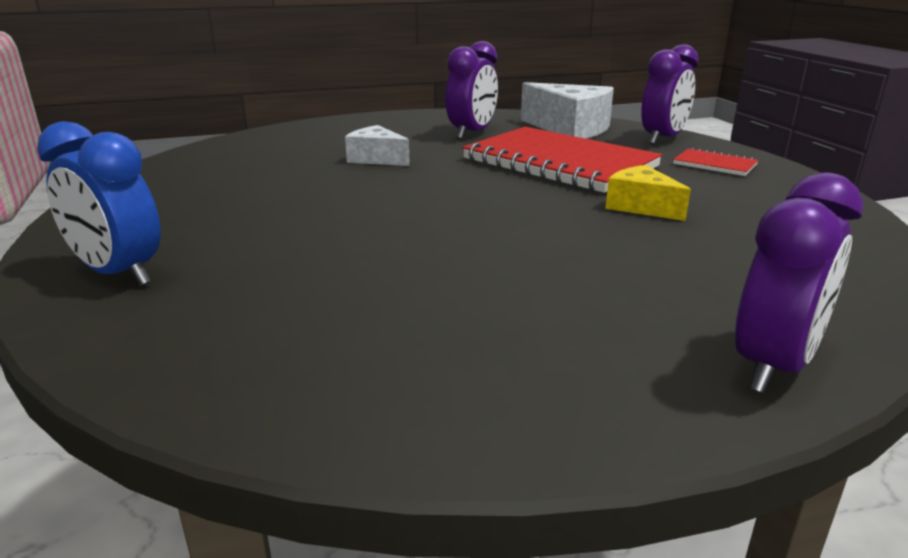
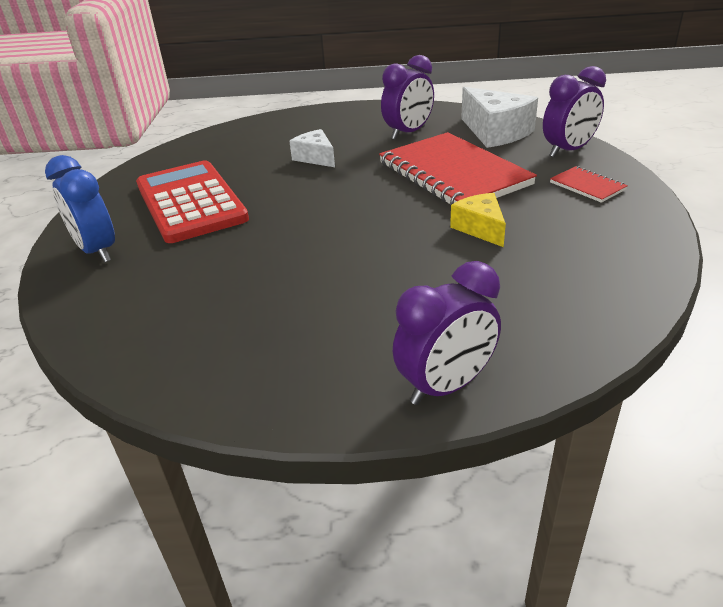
camera: 20 degrees right, 10 degrees up
(234, 210) = (190, 202): none -> red calculator

